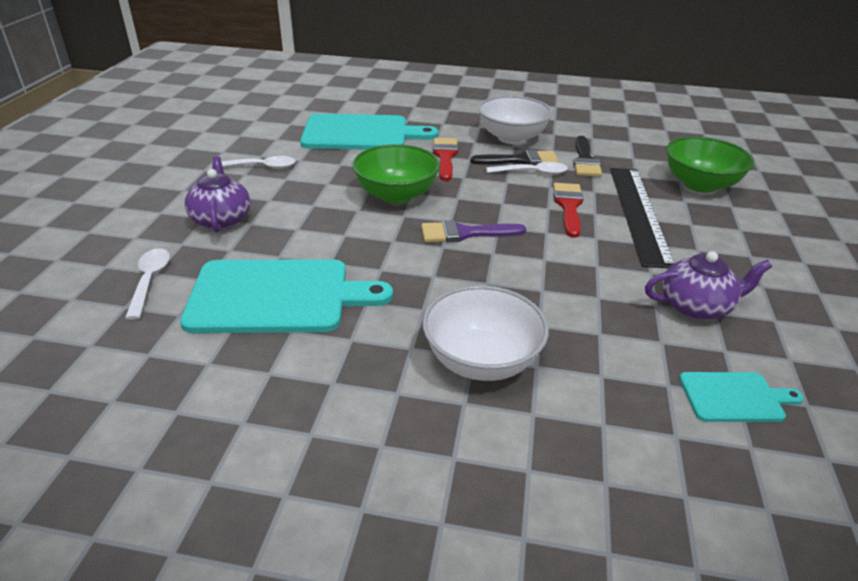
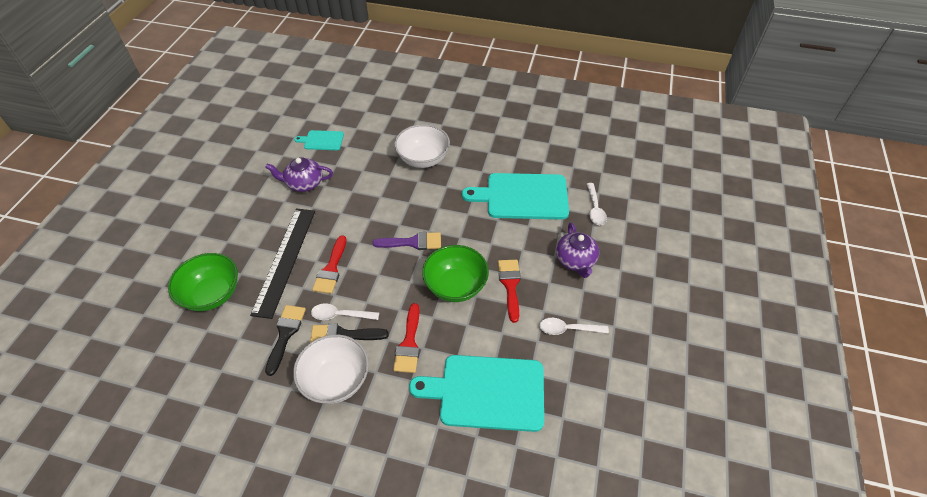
camera: 175 degrees left, 15 degrees up
(323, 196) = (510, 285): none -> red brush

